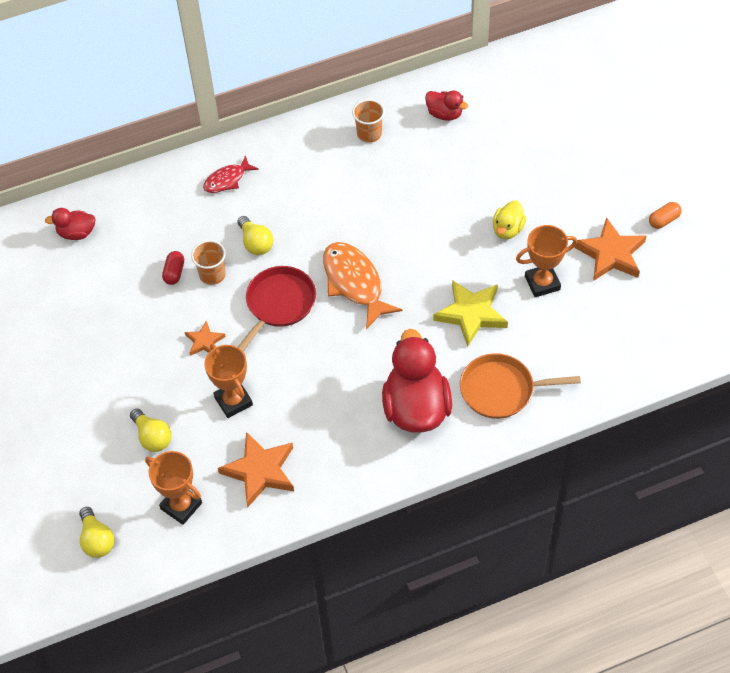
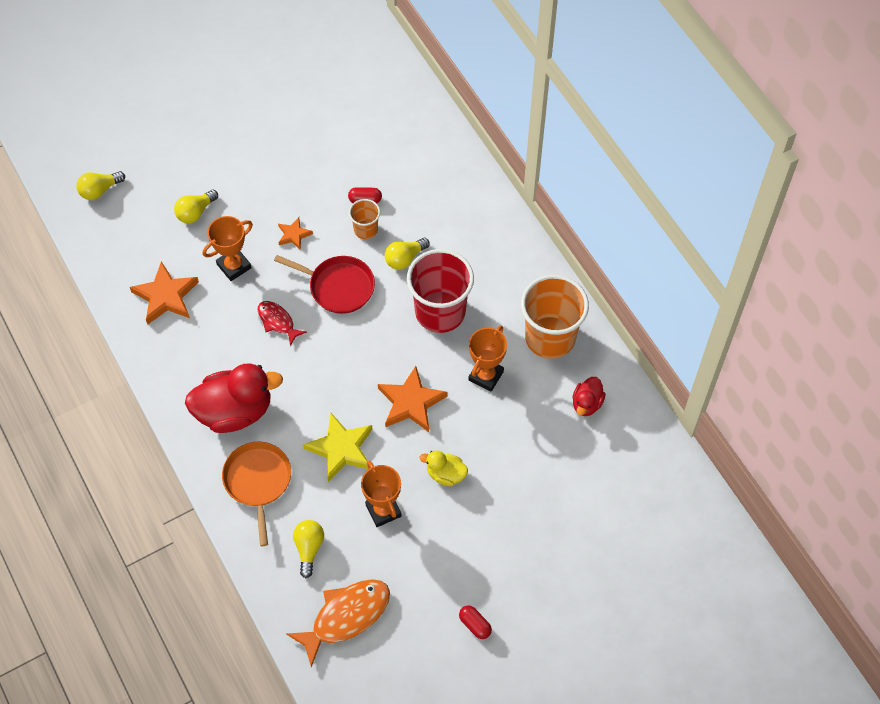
camera: 80 degrees right, 5 degrees up
(76, 233) = (400, 119): red duck -> none
(181, 506) = (131, 243): orange trophy -> orange trophy (486, 376)
(227, 180) = (475, 225): red fish -> red fish (277, 322)
(325, 218) = (440, 312): none -> red cup
(354, 283) = (367, 345): orange fish -> orange fish (346, 617)
(369, 134) = (550, 337): orange cup -> orange cup, size x2.03
(579, 348) = (309, 548): none -> yellow light bulb
(610, 254) = (426, 573): orange star -> orange star (411, 402)
(663, 220) = (475, 625): orange capsule -> red capsule

